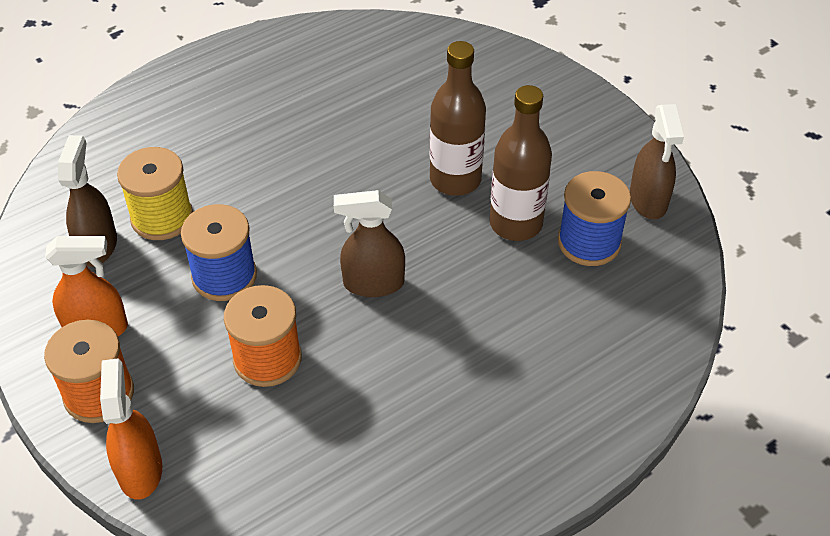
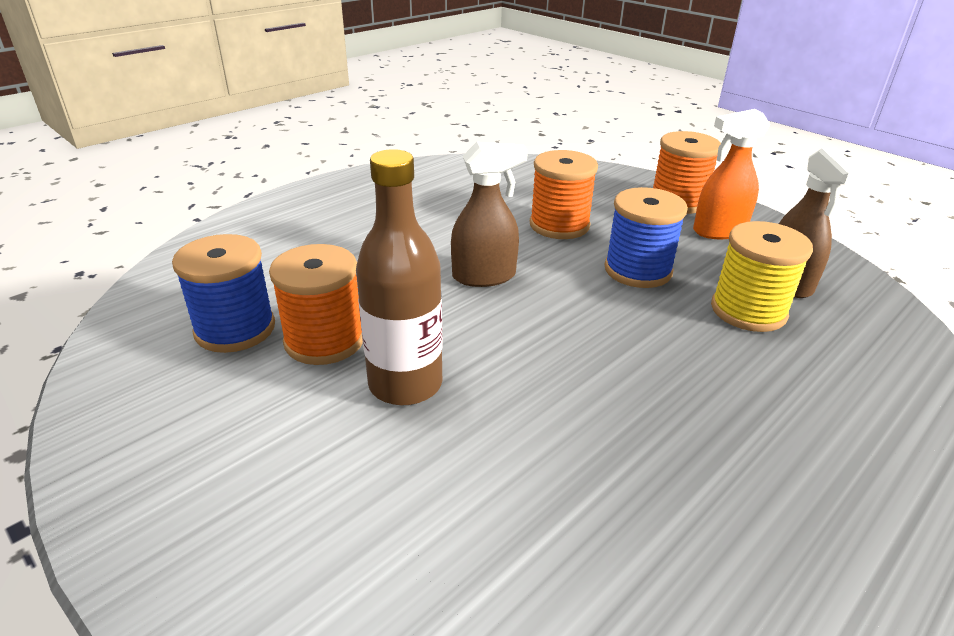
camera: 170 degrees right, 15 degrees down
(140, 470) = (614, 176): orange spray bottle -> none
(516, 223) = (324, 340): brown bottle -> orange spool
(648, 200) = (130, 383): brown spray bottle -> none

